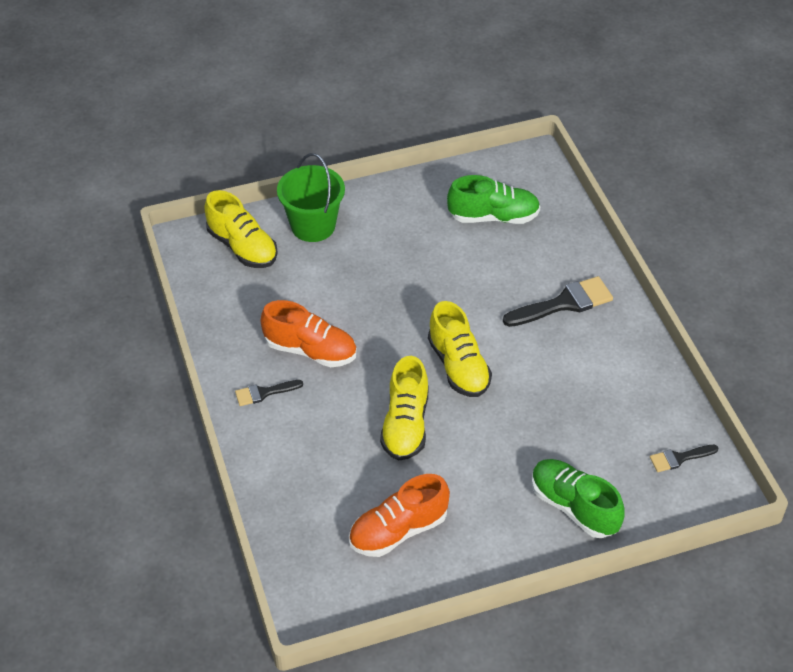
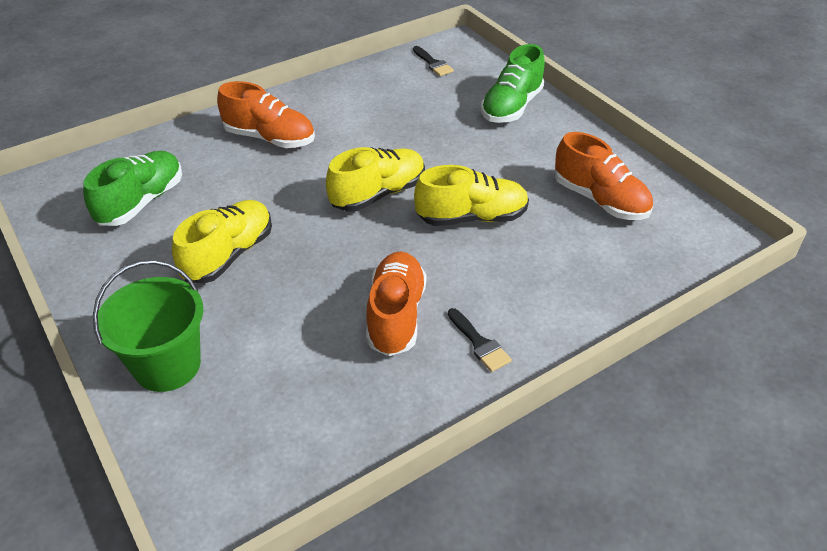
camera: 105 degrees left, 5 degrees down
(242, 247) = (220, 439): yellow shoe -> yellow shoe (229, 255)
(493, 217) = (141, 202): green shoe -> green shoe turned 45 degrees clockwise
(564, 303) = (270, 138): black brush -> orange shoe

